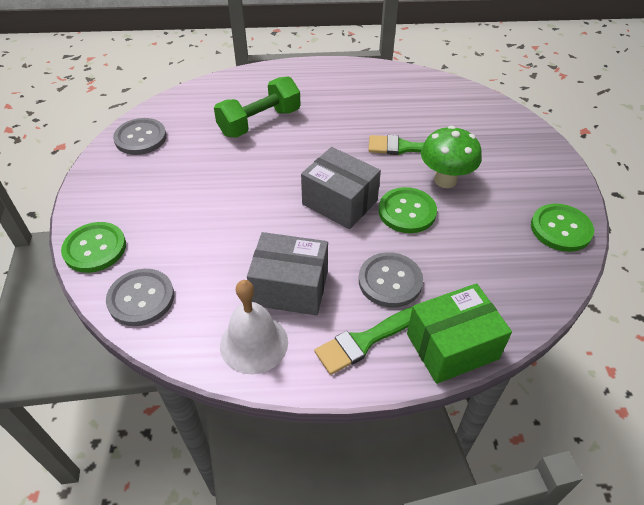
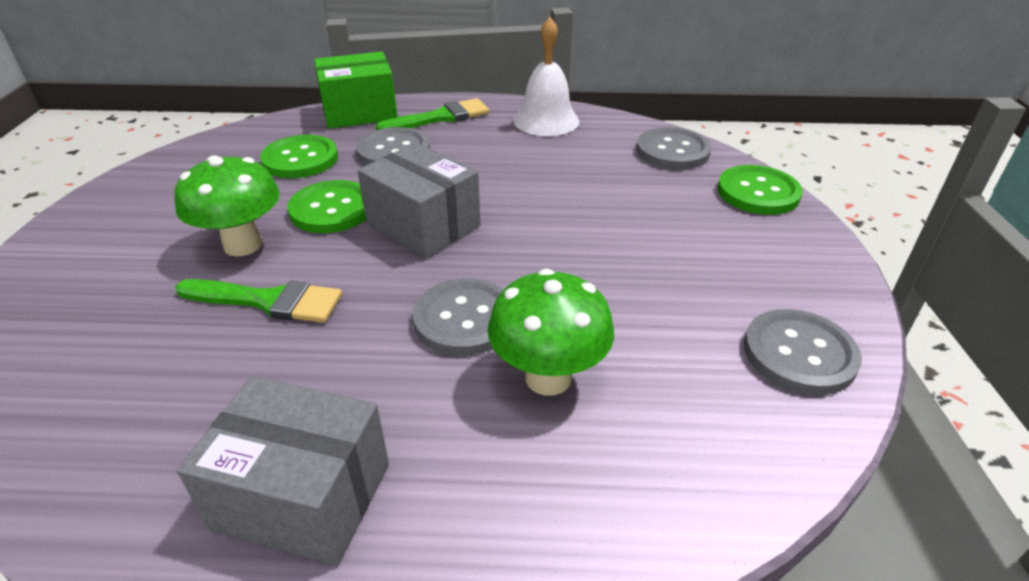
camera: 175 degrees left, 10 degrees down
(259, 122) = (548, 377): green dumbbell -> green mushroom
(290, 288) = (507, 151): grey box -> grey box (303, 495)
(301, 144) = (464, 319): none -> grey button
(561, 229) = (146, 182): green button -> green button (300, 159)

